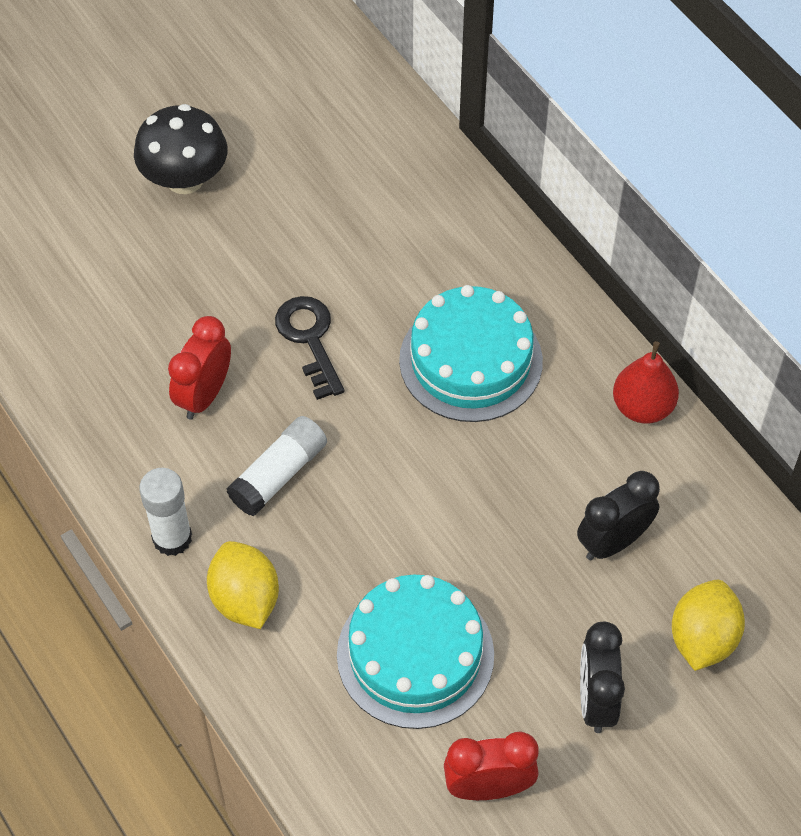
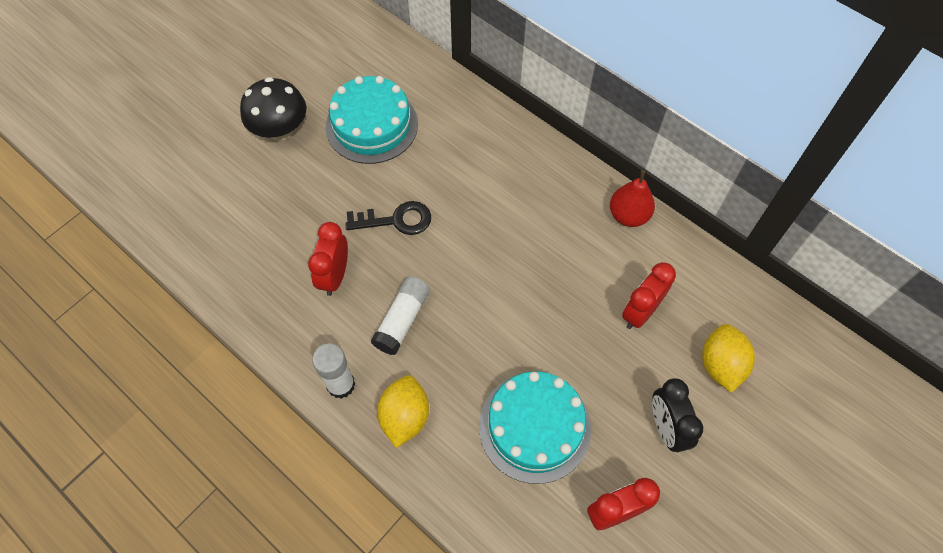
camera: 15 degrees left, 5 degrees up
(245, 599) = (405, 417): yellow lemon -> yellow lemon turned 45 degrees clockwise
(310, 339) = (396, 220): black key -> black key turned 120 degrees clockwise
(471, 360) = (507, 210): turquoise cake -> turquoise cake (372, 125)
(613, 542) = (640, 312): black clock -> red clock

